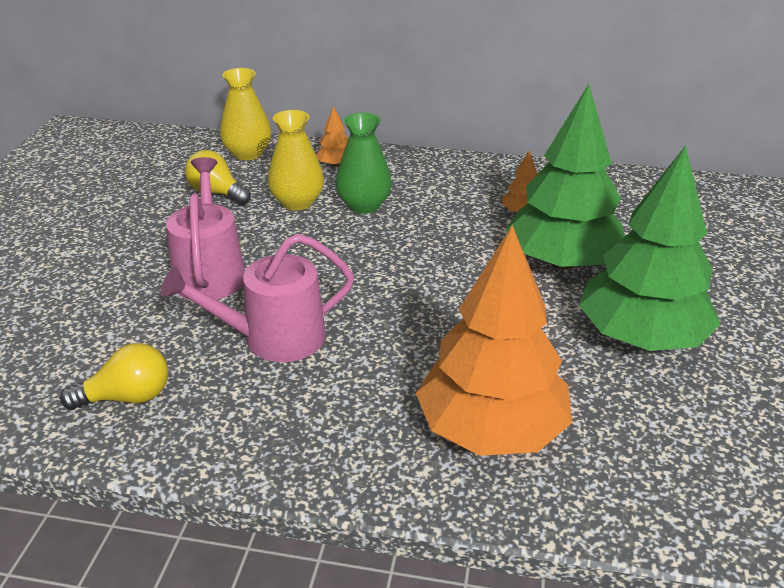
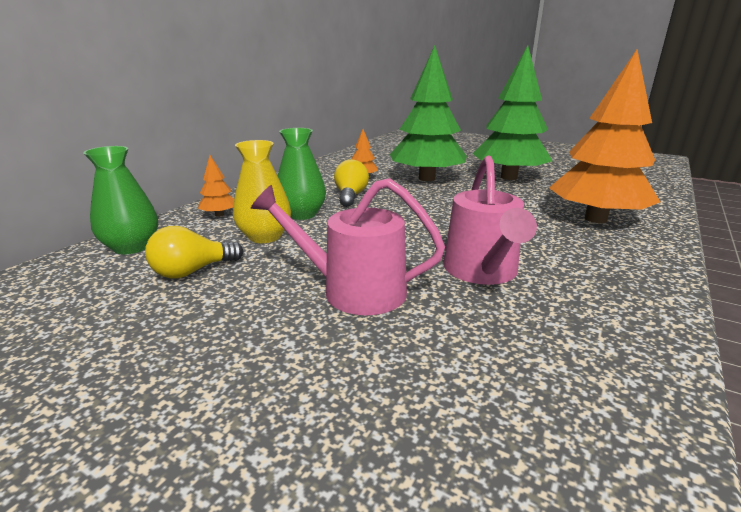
camera: 70 degrees left, 10 degrees down
(127, 397) = (572, 362): yellow light bulb -> yellow light bulb (350, 196)
(248, 154) = (131, 247): yellow vase -> green vase

